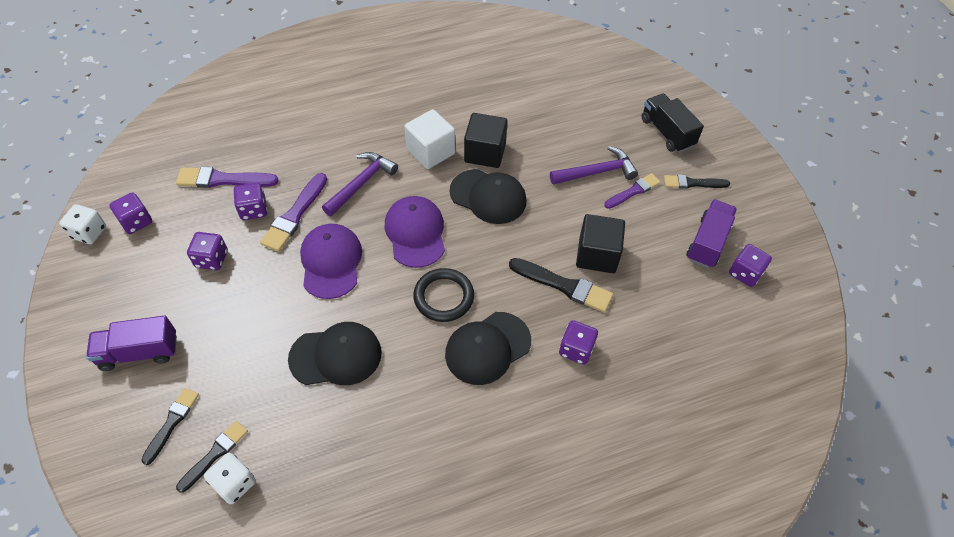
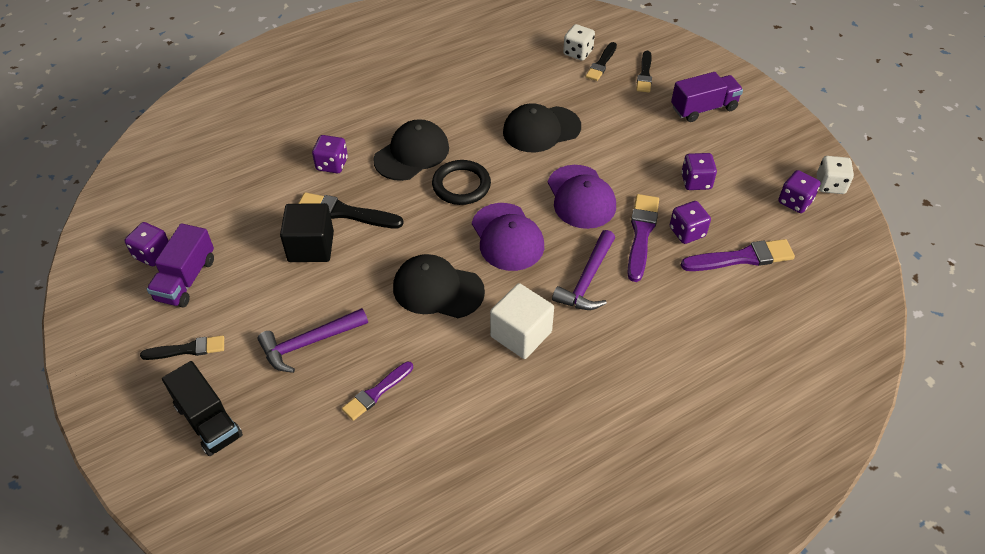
camera: 170 degrees right, 5 degrees down
(485, 153) = (453, 345): black cube -> none
(633, 191) = (264, 326): purple brush -> purple brush (376, 392)

